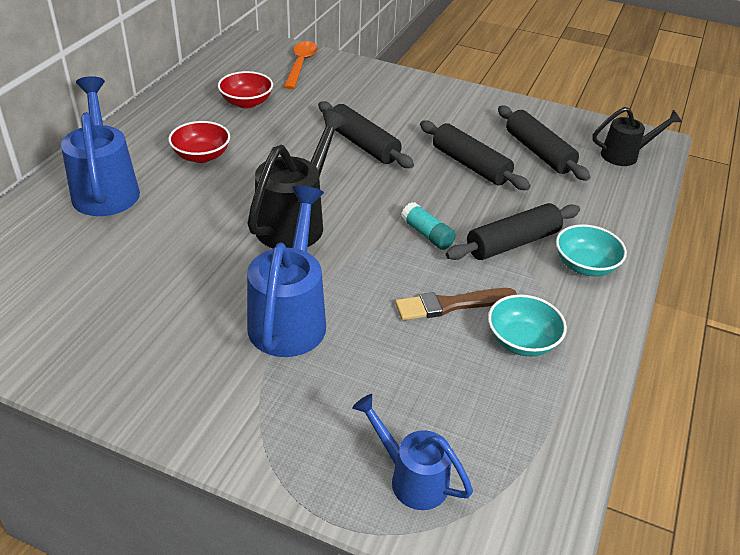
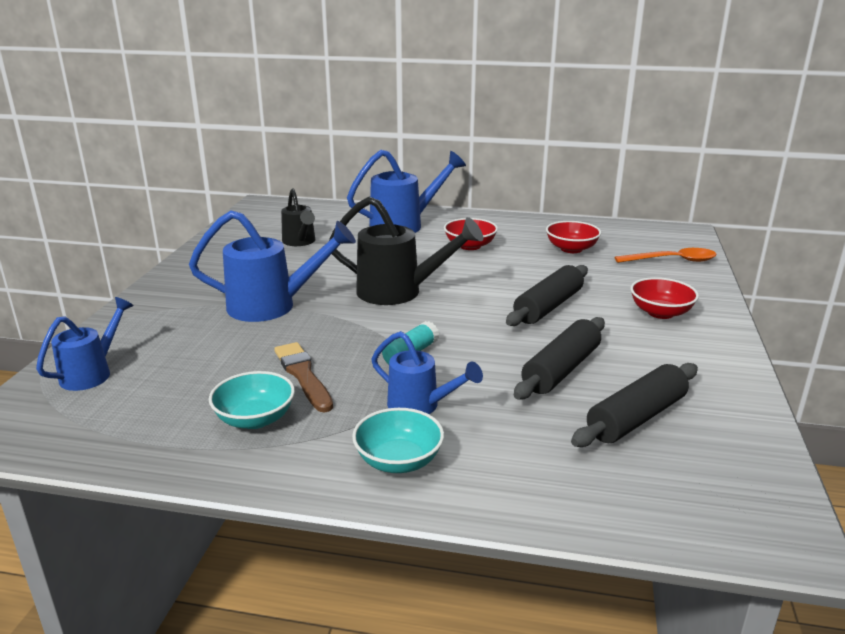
camera: 80 degrees right, 15 degrees down
(393, 99) = (660, 313): none -> red bowl
(512, 243) = (420, 406): black rolling pin -> blue watering can
(625, 155) = (705, 501): black watering can -> black watering can (300, 242)

